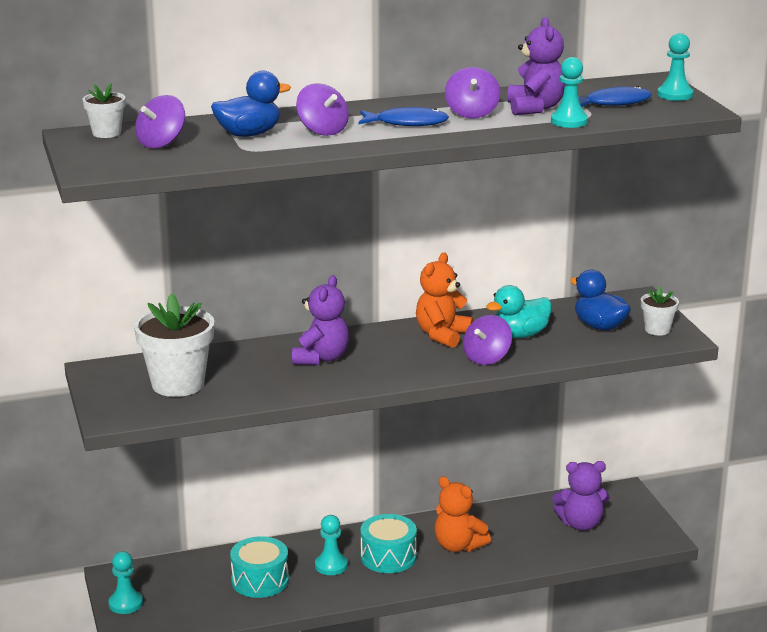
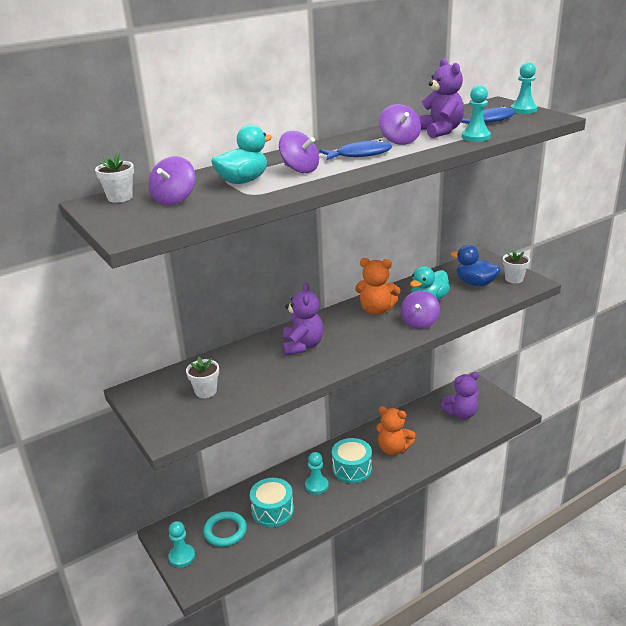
camera: 15 degrees left, 5 degrees up
(178, 384) = (205, 391): white flower pot -> white flower pot, size x0.51
(190, 589) = (225, 531): none -> turquoise ring
(249, 134) = (243, 181): blue duck -> turquoise duck
(442, 335) = (376, 310): orange teddy bear -> orange teddy bear turned 90 degrees counterclockwise

